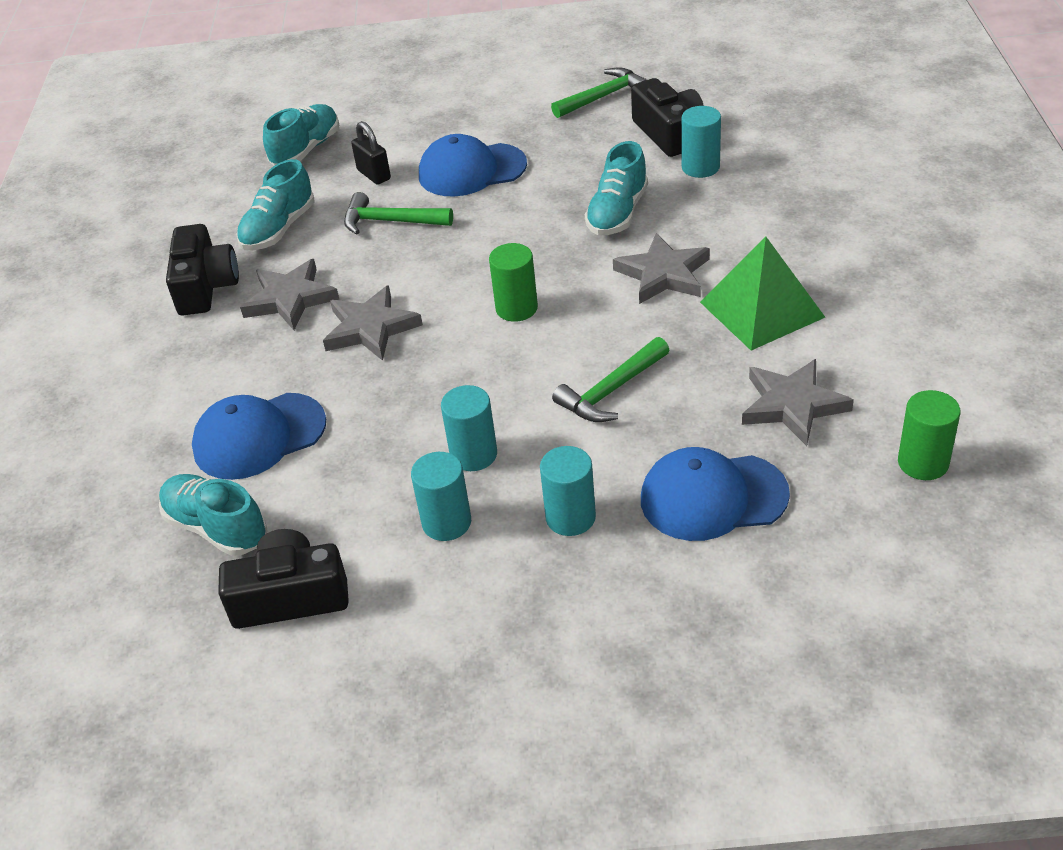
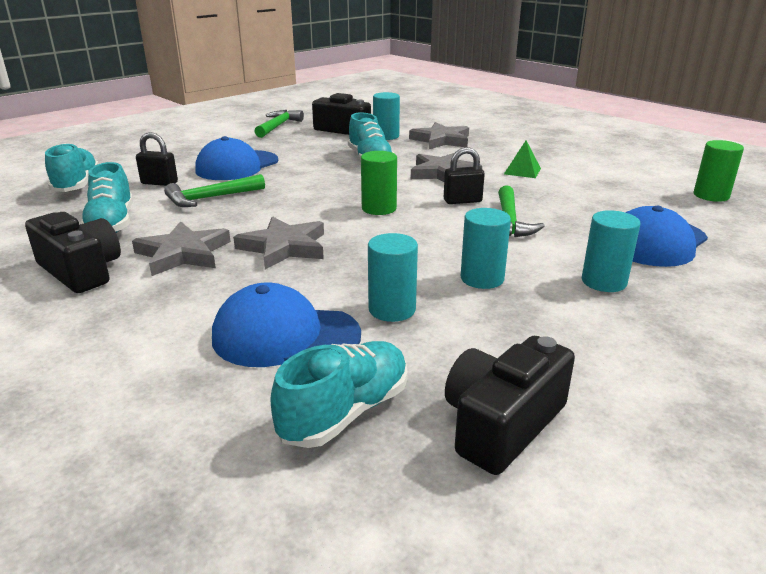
camera: 45 degrees left, 15 degrees down
(217, 528) = (345, 412): turquoise shoe -> turquoise shoe turned 135 degrees clockwise
(259, 436) = (285, 336): blue cap -> blue cap turned 75 degrees clockwise
(446, 522) = (533, 319): turquoise cylinder -> turquoise cylinder (392, 309)
(614, 334) = (462, 201): none -> black padlock
(762, 309) = (522, 171): green pyramid -> green pyramid, size x0.51
(792, 405) = (612, 196): grey star -> grey star (441, 140)

